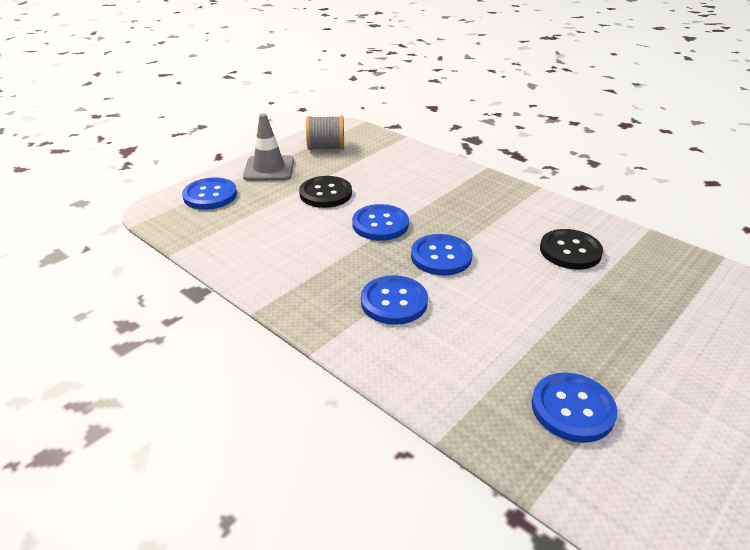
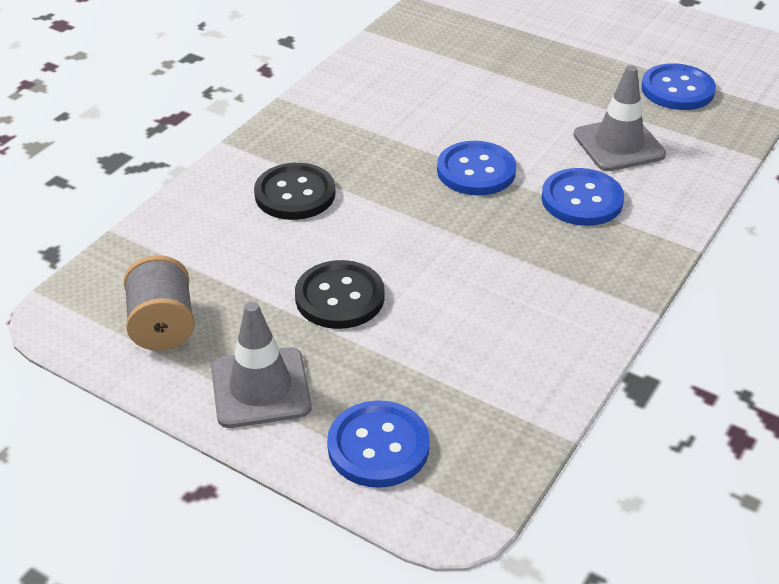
camera: 100 degrees left, 5 degrees up
(380, 224) = (416, 228): blue button -> none
(469, 340) = (618, 145): none -> grey traffic cone
(570, 251) = (430, 81): black button -> black button (295, 194)

